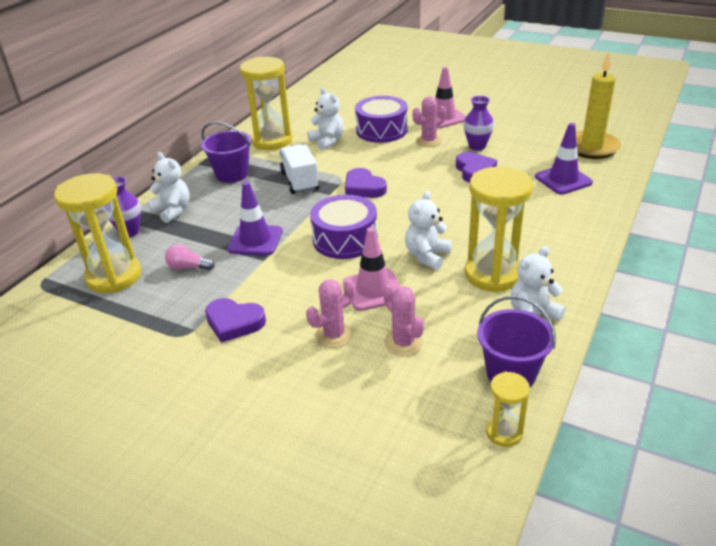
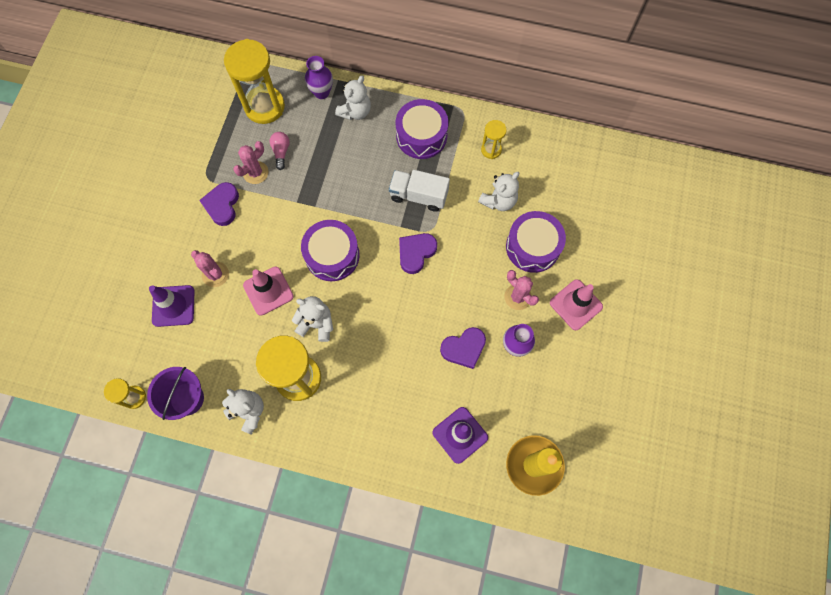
camera: 75 degrees right, 35 degrees up
(232, 174) = (421, 136): purple bucket -> purple drum
(255, 240) = (322, 188): purple traffic cone -> purple traffic cone (173, 306)
(272, 140) = (491, 150): yellow hourglass -> yellow hourglass, size x0.50
(300, 181) = (418, 196): white truck -> white truck turned 135 degrees counterclockwise
(403, 343) = (211, 322): pink cactus -> pink cactus (255, 172)

